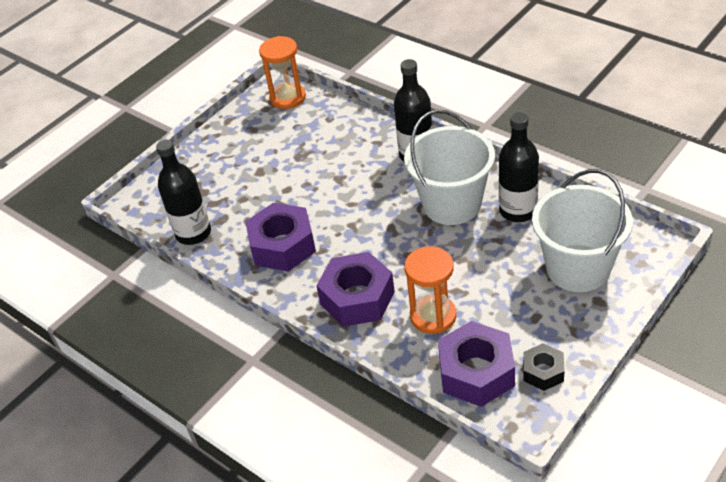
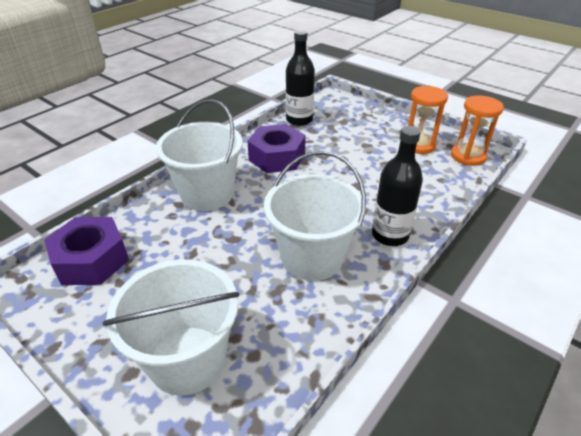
camera: 85 degrees right, 5 degrees down
(357, 298) = (207, 194): purple nut -> white bucket
(433, 316) = (168, 236): orange hourglass -> orange hourglass (418, 145)
(518, 211) = (293, 312): black bottle -> none
(543, 372) = (64, 308): black nut -> none

